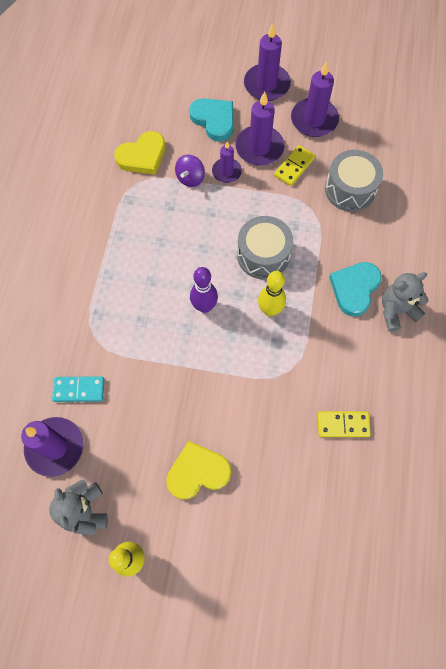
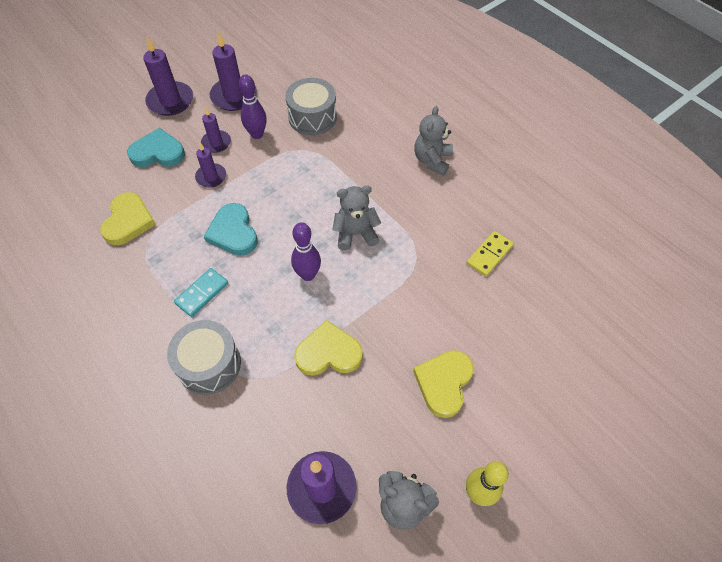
camera: 50 degrees left, 10 degrees down
(79, 389) = (287, 426): turquoise domino -> turquoise domino (202, 293)
(154, 372) = (328, 353): none -> yellow heart
(190, 178) = (188, 203): purple spinning top -> none
(259, 148) = (216, 143): purple candle -> purple candle, size x0.60
(263, 255) = (306, 205): grey drum -> grey drum (209, 364)
(270, 310) = (355, 233): yellow bowling pin -> grey teddy bear
(294, 167) = (257, 134): yellow domino -> purple bowling pin
(354, 289) = (391, 171): turquoise heart -> turquoise heart (233, 232)

